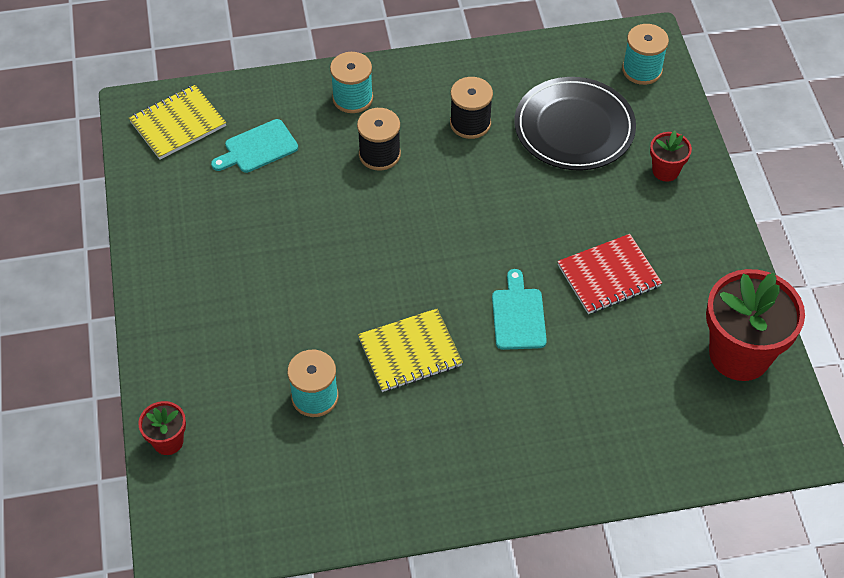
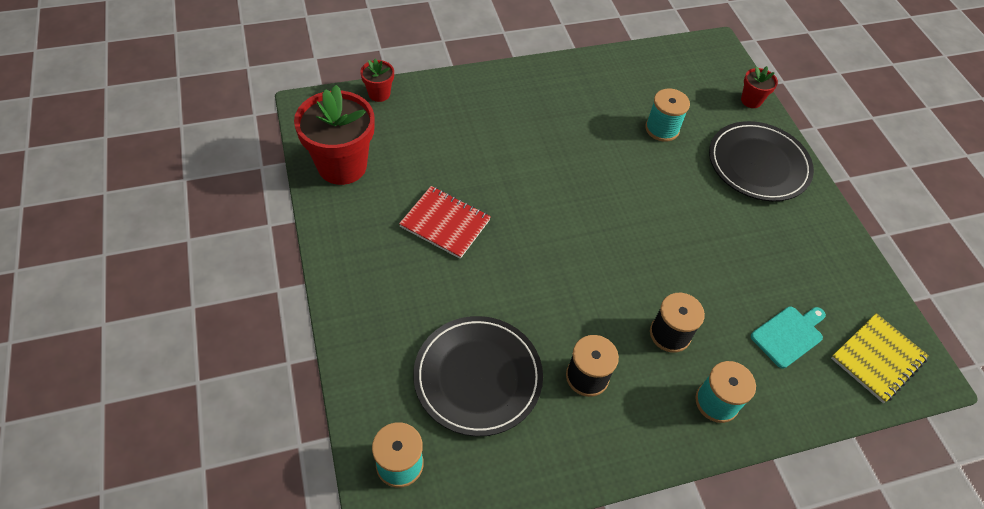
camera: 170 degrees right, 0 degrees up
(203, 339) = (758, 164): none -> black plate
(410, 352) = (600, 160): yellow notebook -> none
(518, 315) = (520, 189): turquoise cutting board -> none
(608, 276) = (445, 223): red notebook -> red notebook turned 60 degrees clockwise
(665, 171) = (385, 330): red flower pot -> red flower pot (379, 94)

